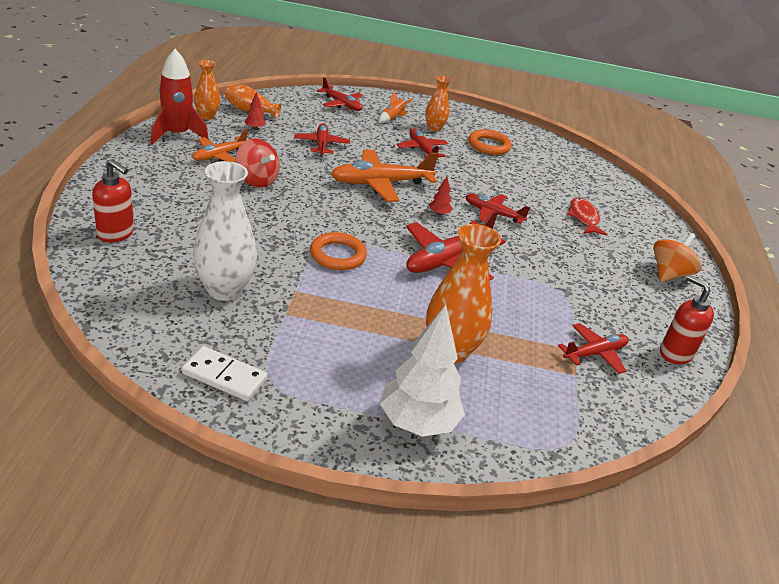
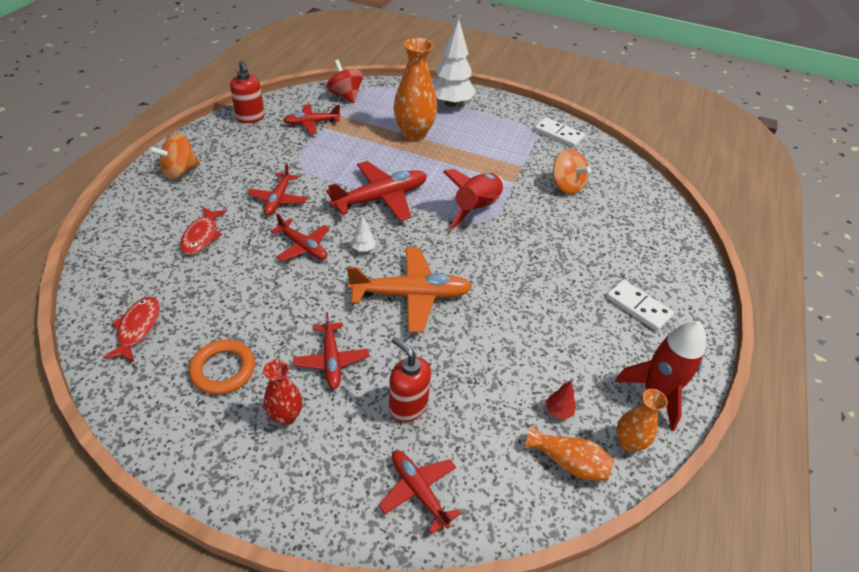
camera: 165 degrees left, 10 degrees up
(116, 234) = (663, 240): red soap dispenser -> red soap dispenser (408, 406)
(171, 180) = (638, 307): none -> white domino
(219, 156) = (595, 348): orange plane -> none
(224, 290) = (566, 186): white vase -> orange spinning top
(256, 180) = (549, 304): red spinning top -> red spinning top (345, 95)
(321, 144) = (469, 372): red plane -> red plane (278, 199)
(337, 255) = (476, 209): orange ring -> red rocket
(392, 118) = (344, 444): orange rocket -> none
(434, 128) = (286, 416): orange vase -> red vase
(439, 214) = (363, 249): red tree -> white tree
(563, 163) = (138, 328): none -> red fish

